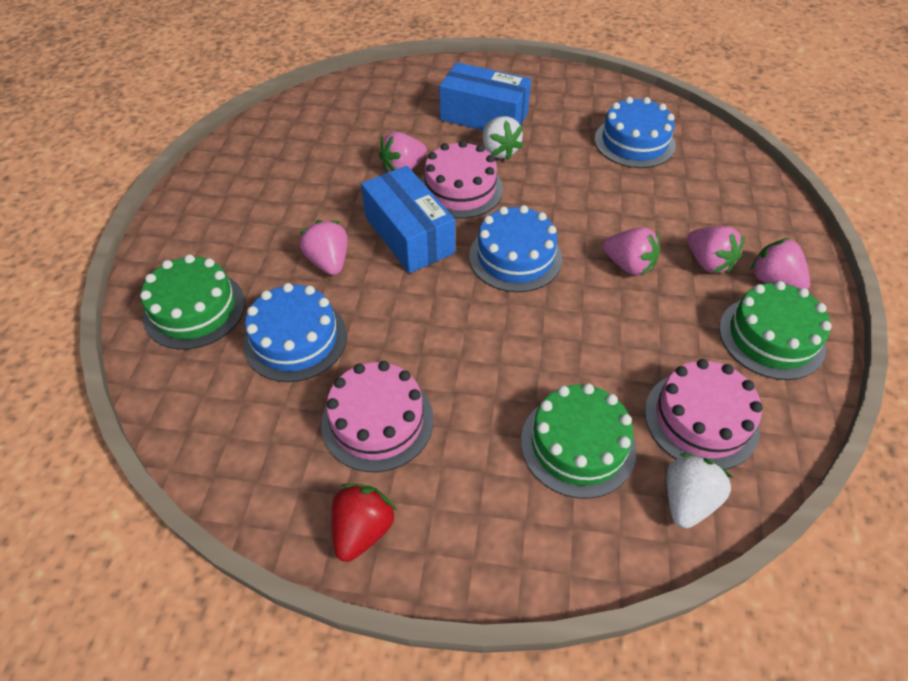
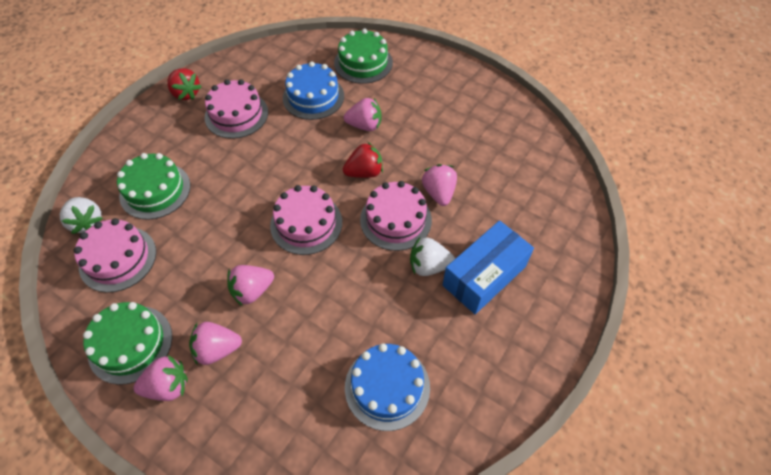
camera: 115 degrees right, 5 degrees up
(409, 235) = (364, 172): blue box -> red strawberry
(515, 257) = (306, 223): blue cake -> pink cake

